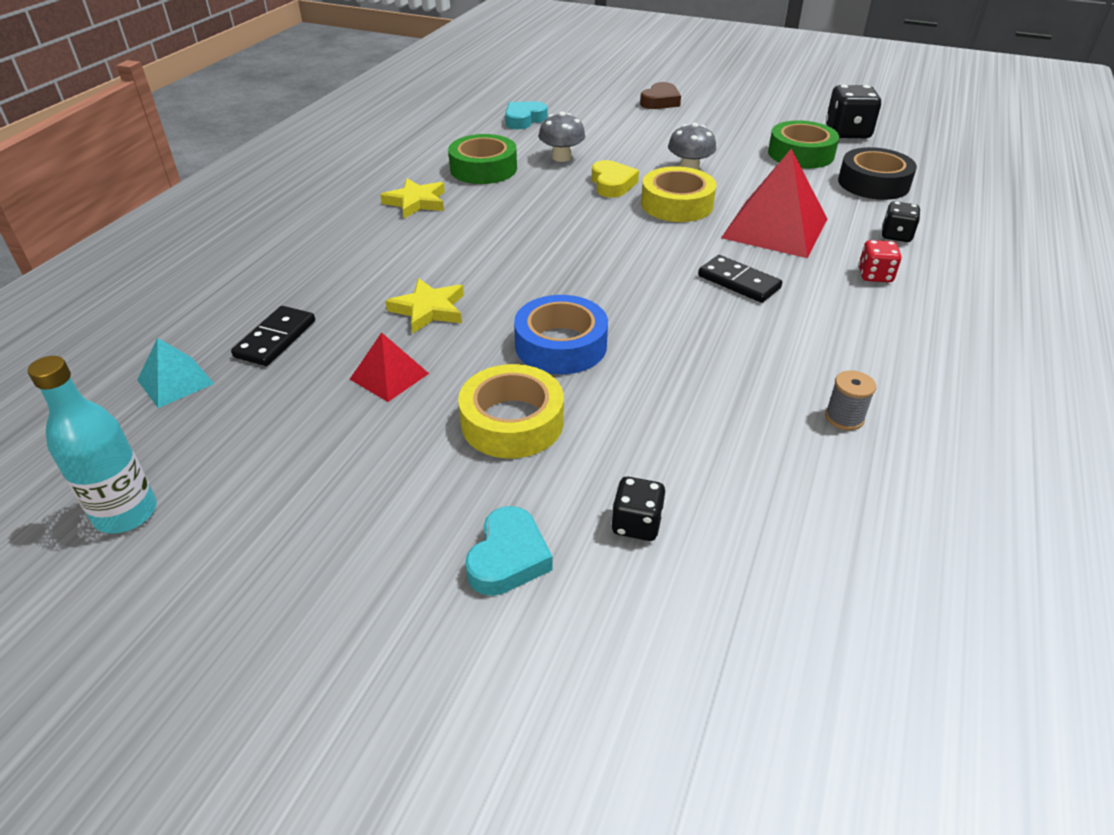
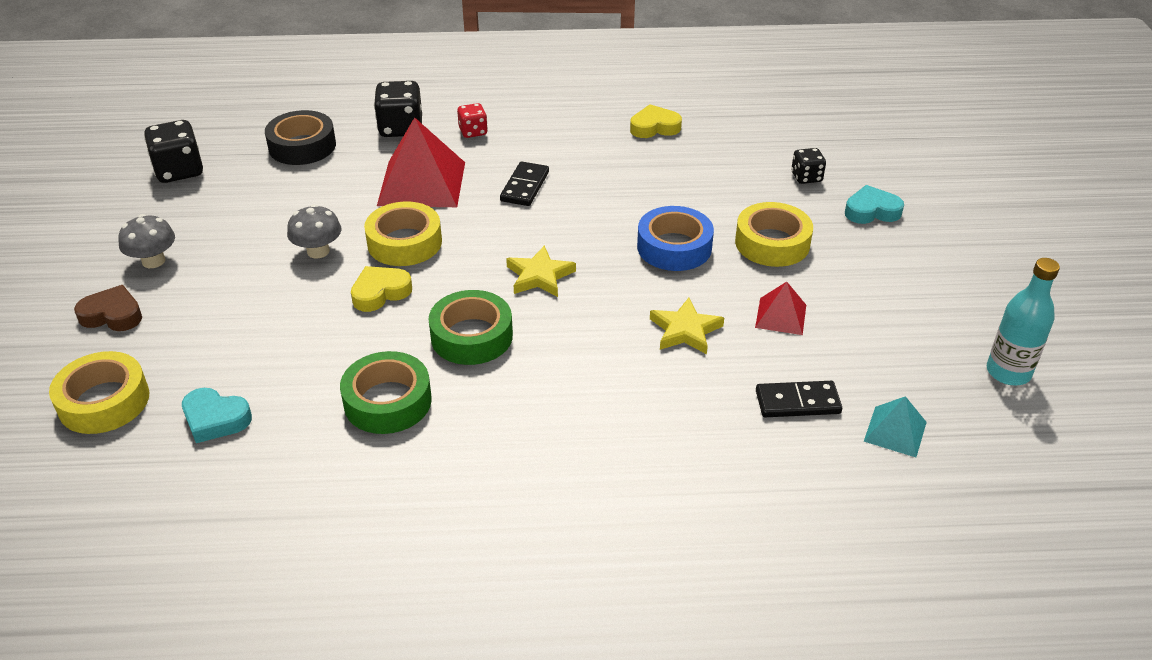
camera: 115 degrees left, 0 degrees up
(416, 202) = (502, 423): yellow star -> yellow star (539, 276)
(561, 157) = (326, 348): grey mushroom -> grey mushroom (153, 261)
(572, 95) = (104, 401): none -> yellow tape
(800, 154) = (248, 191): green tape -> green tape (471, 336)
(844, 418) = (654, 127): grey spool -> yellow heart
(896, 235) = (401, 128): black dice -> black dice, size x1.69

